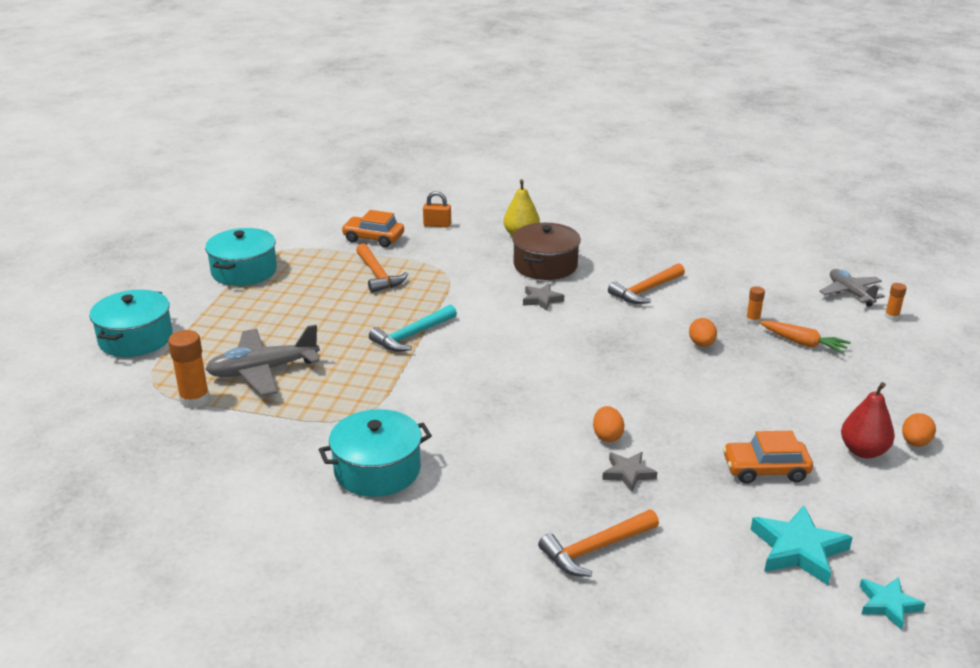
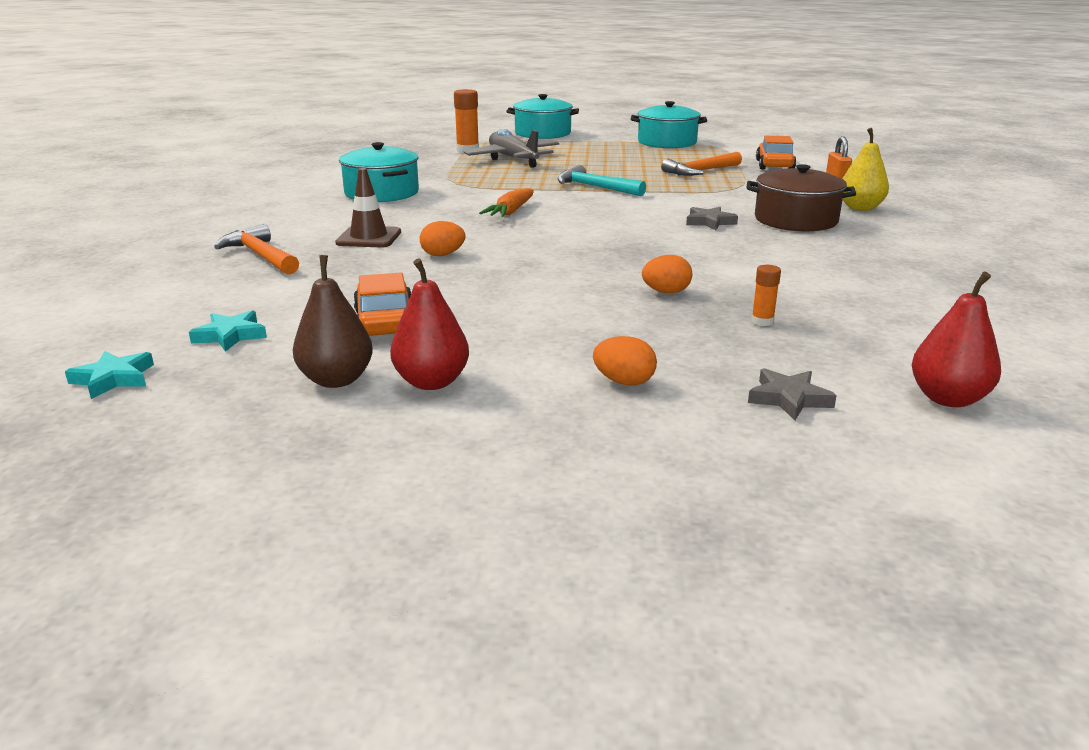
camera: 80 degrees right, 5 degrees down
(548, 478) = (369, 238): none -> brown traffic cone
(628, 473) = (377, 264): grey star -> grey star (788, 399)
(646, 290) = (785, 263): orange hammer -> none
(798, 550) = (230, 335): turquoise star -> turquoise star, size x0.61
(803, 343) = (719, 353): orange carrot -> orange carrot (510, 212)
(850, 293) = (948, 399): grey plane -> red pear
(868, 491) = (336, 380): none -> brown pear
(891, 316) = (892, 434): orange glue stick -> none
(915, 443) = (460, 423): orange egg -> orange egg (624, 382)

